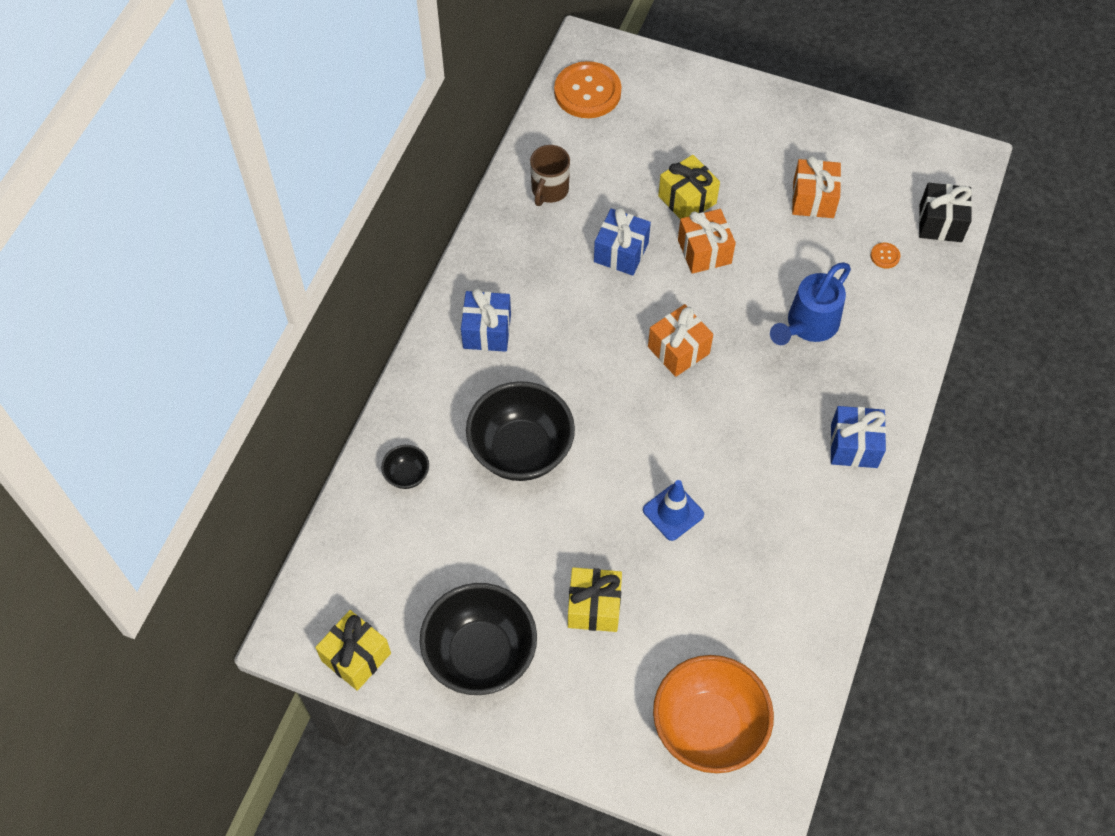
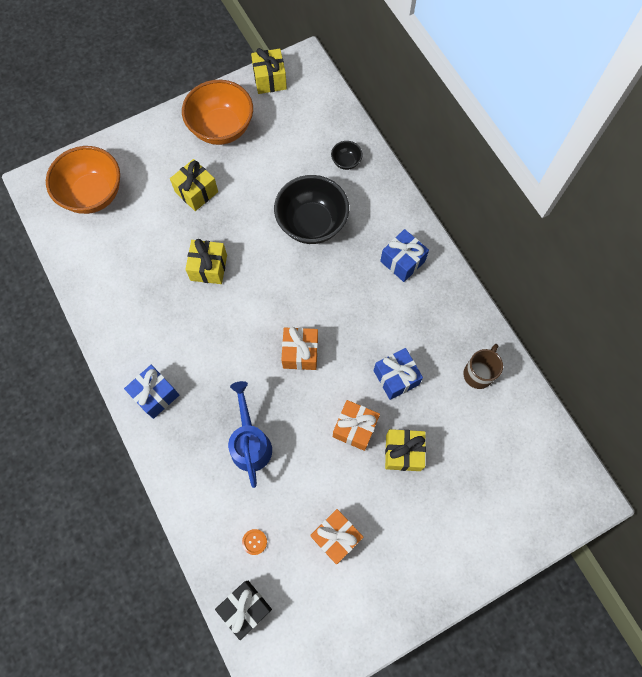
camera: 130 degrees right, 10 degrees up
(480, 654) = (221, 128): black bowl -> orange bowl
(549, 190) = (478, 373): brown mug -> brown mug turned 60 degrees clockwise
(587, 92) = (546, 464): orange button -> none
(673, 512) = (209, 267): blue traffic cone -> yellow gift

